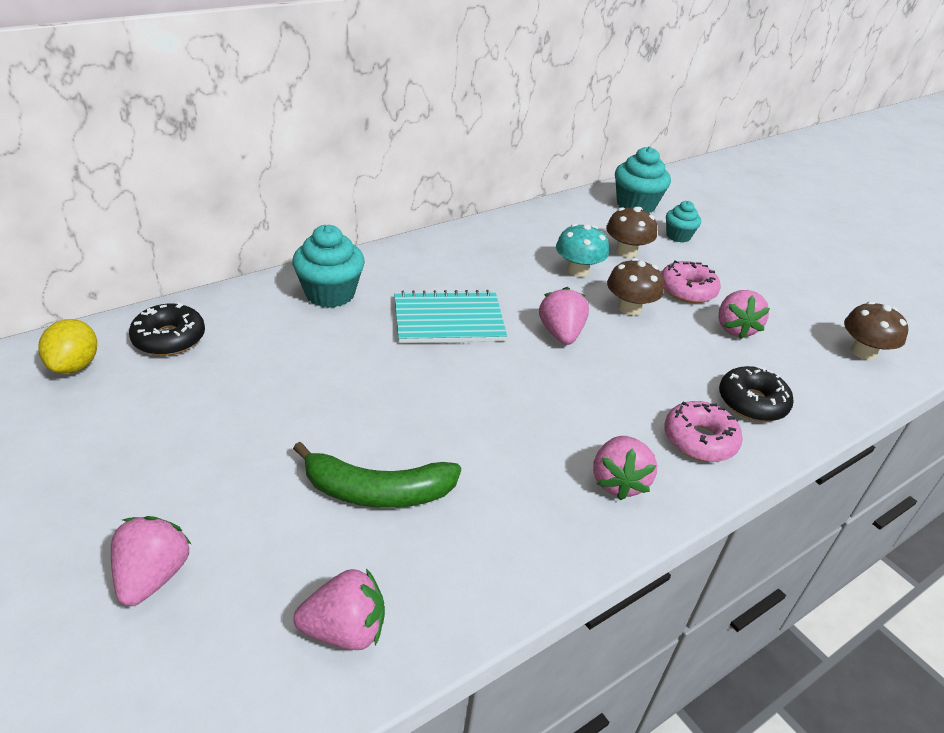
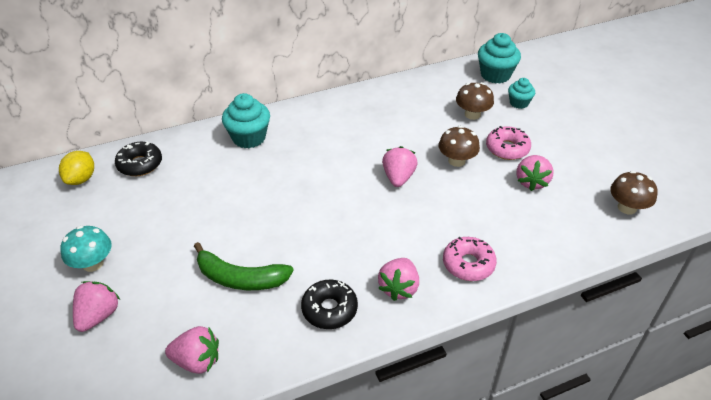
camera: 15 degrees right, 5 degrees up
(448, 320) = (322, 162): turquoise notebook -> none
(578, 270) = (429, 128): turquoise mushroom -> turquoise mushroom (93, 263)
(752, 402) = (519, 240): black donut -> black donut (329, 309)

